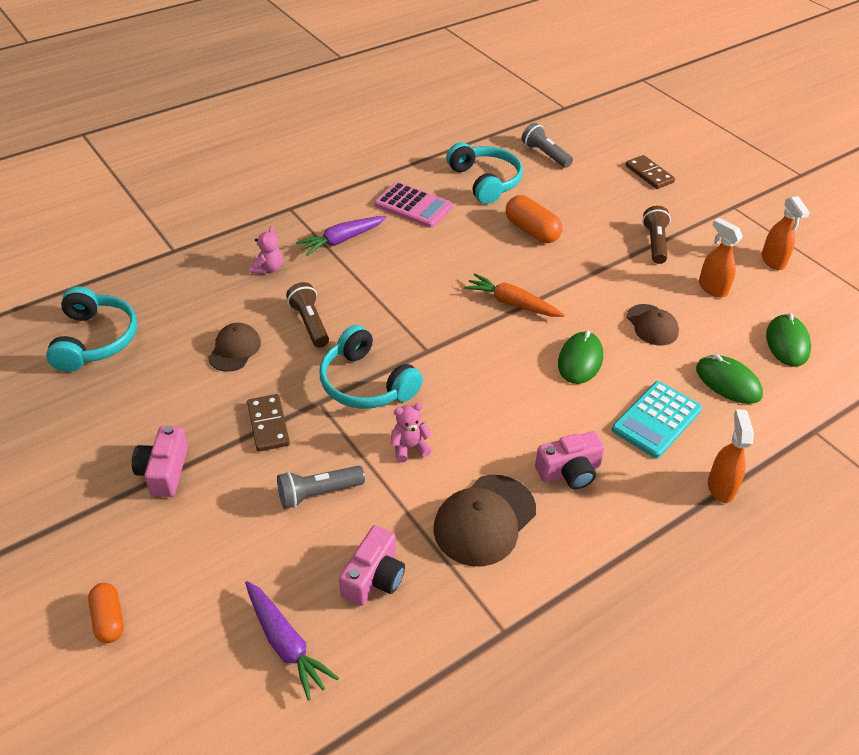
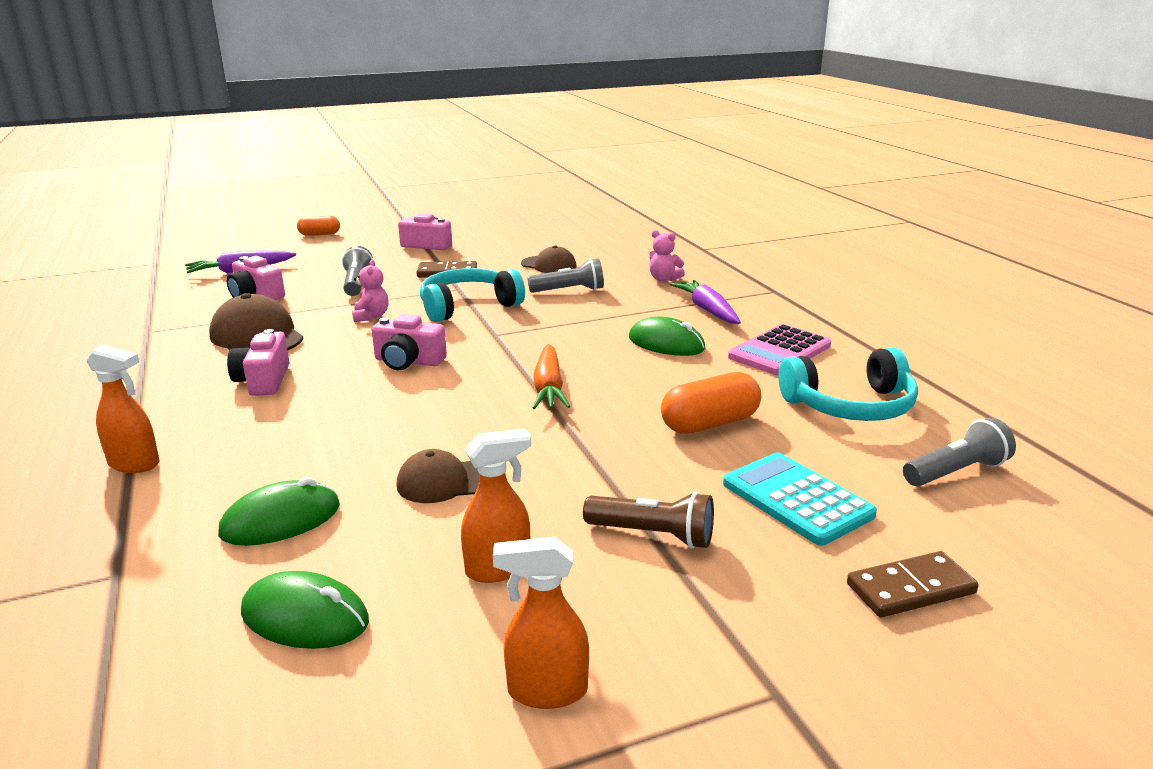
camera: 105 degrees right, 20 degrees down
(95, 340) = (587, 229): turquoise headphones -> none
(310, 323) = (569, 290): brown flashlight -> grey flashlight
(498, 390) = (408, 361): none -> pink camera
(512, 303) = (549, 387): orange carrot -> orange carrot turned 135 degrees clockwise
(580, 360) = (416, 414): green mouse -> green mouse (666, 343)
(656, 420) = (275, 445): turquoise calculator -> turquoise calculator (797, 499)

